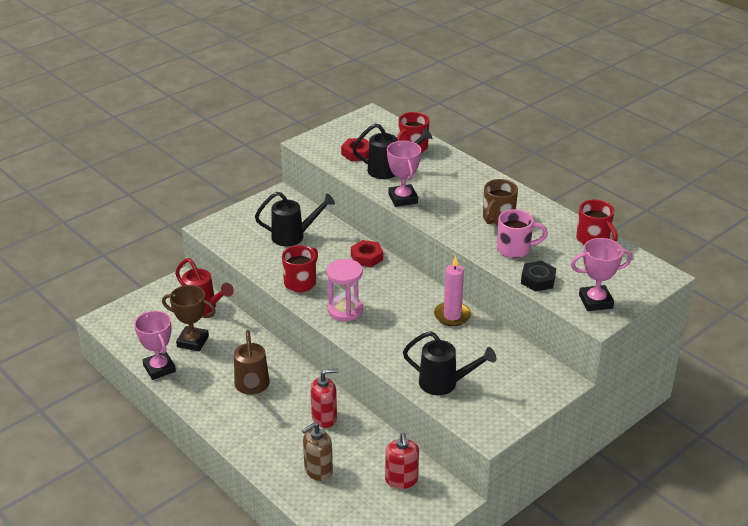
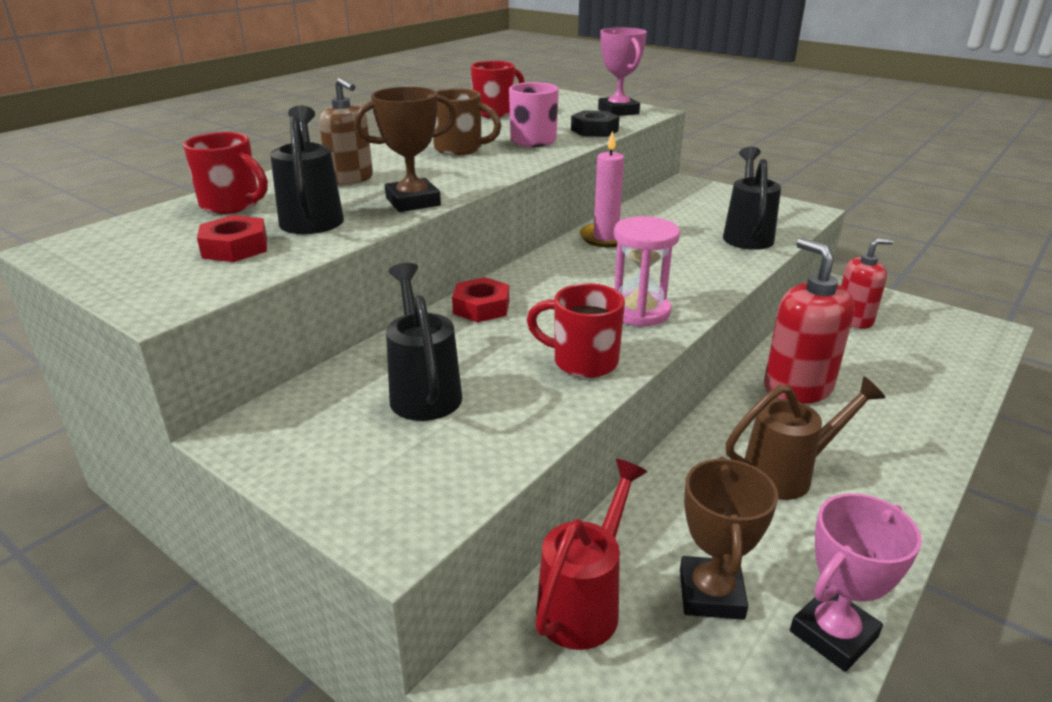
camera: 100 degrees left, 5 degrees down
(318, 470) = (902, 380): brown soap dispenser -> brown soap dispenser (350, 179)
(324, 418) = (797, 387): red soap dispenser -> red soap dispenser, size x1.51
(403, 199) = (413, 202): pink trophy -> brown trophy

